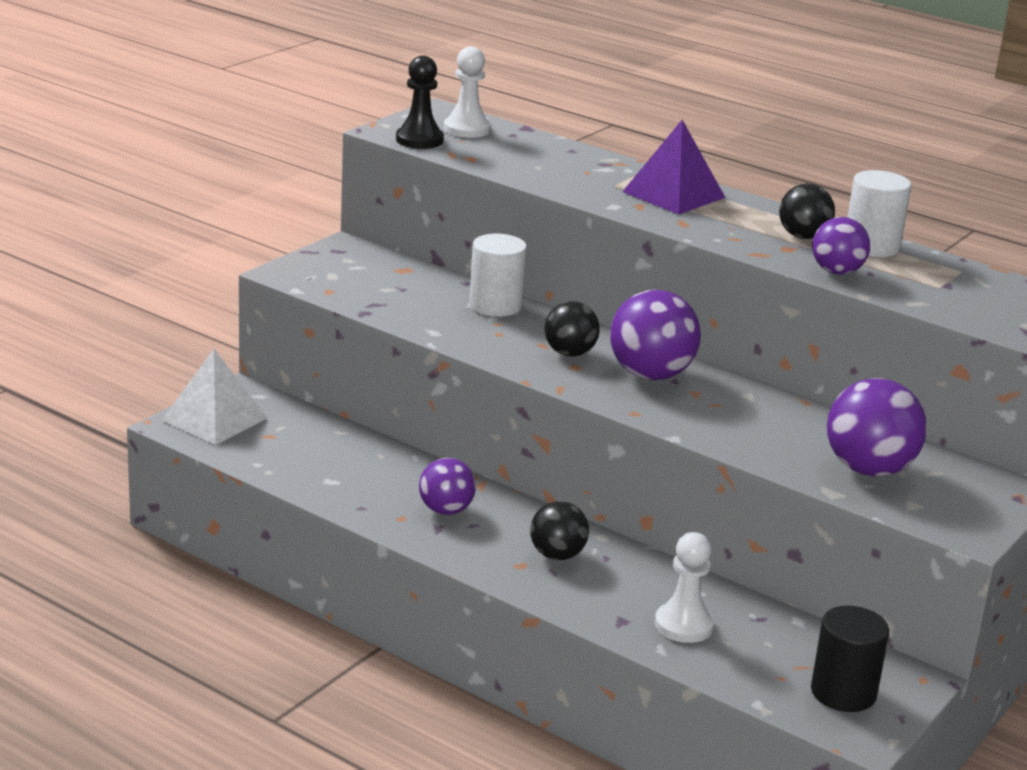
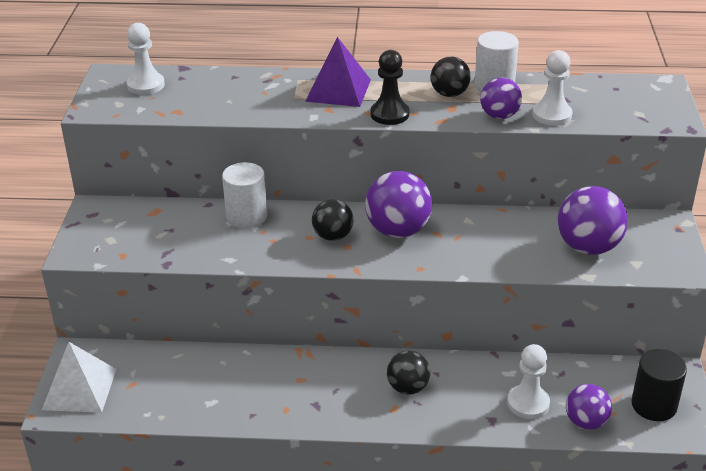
camera: 30 degrees left, 10 degrees up
(419, 140) = (124, 109): black pawn -> black pawn (389, 114)
(446, 510) = (308, 387): purple ball -> purple ball (586, 422)
(906, 291) = (552, 115): none -> white pawn

